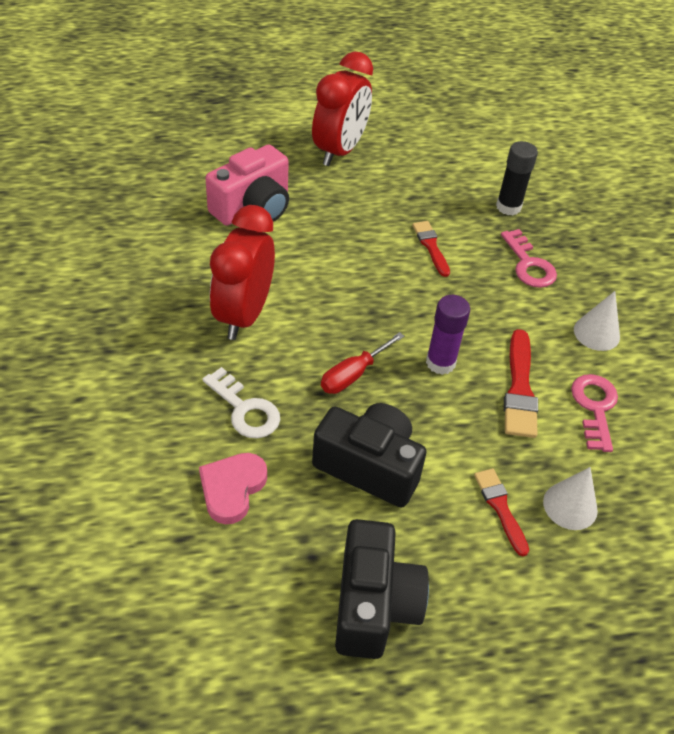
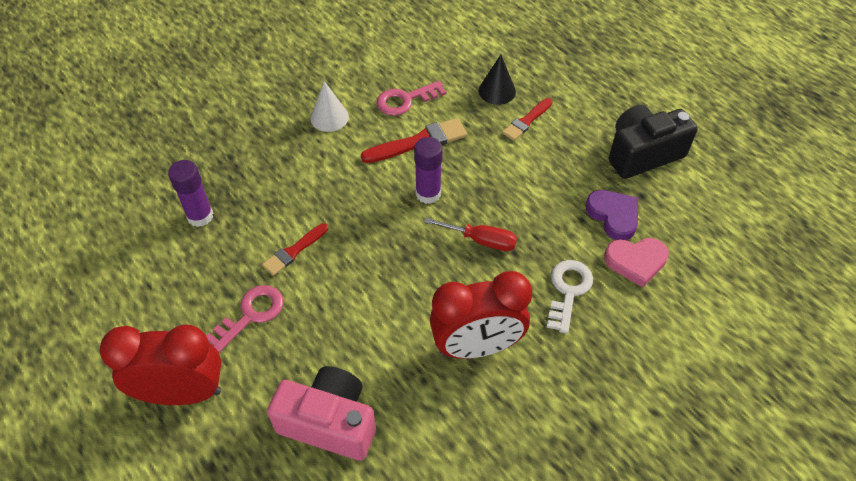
camera: 115 degrees left, 5 degrees up
(303, 507) = (613, 216): none -> purple heart
(369, 466) = (552, 196): black camera -> none
(508, 207) = (200, 216): black glue stick -> purple glue stick
(529, 265) = (275, 178): pink key -> pink key (251, 314)
(570, 506) = (497, 91): white cone -> black cone

